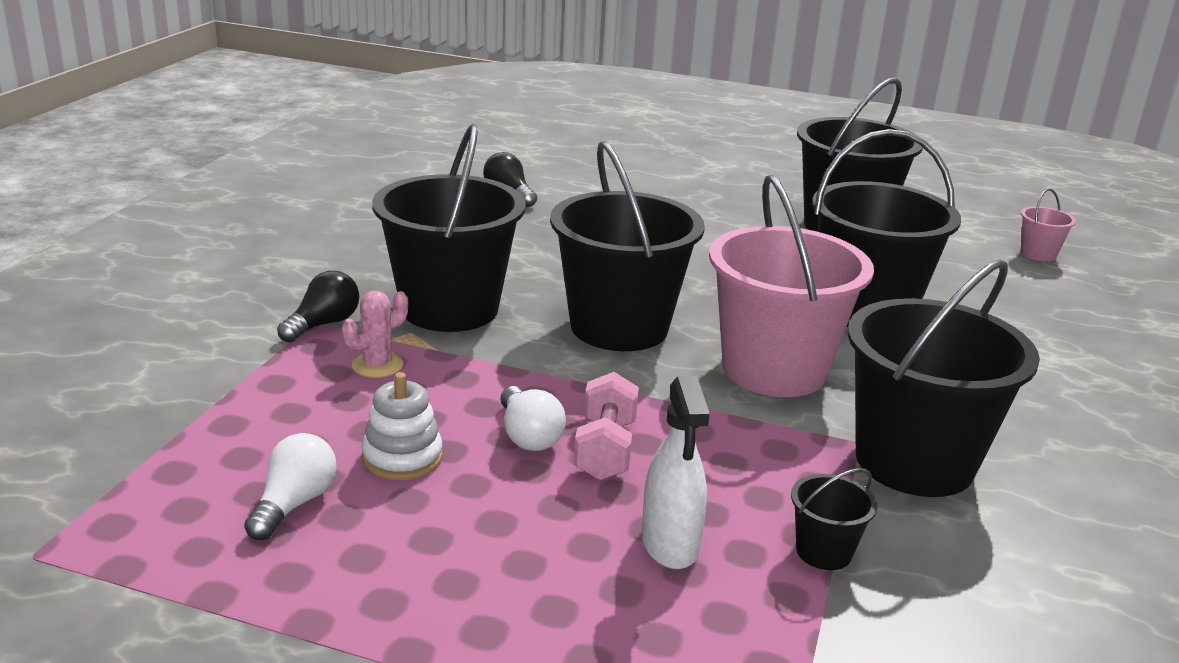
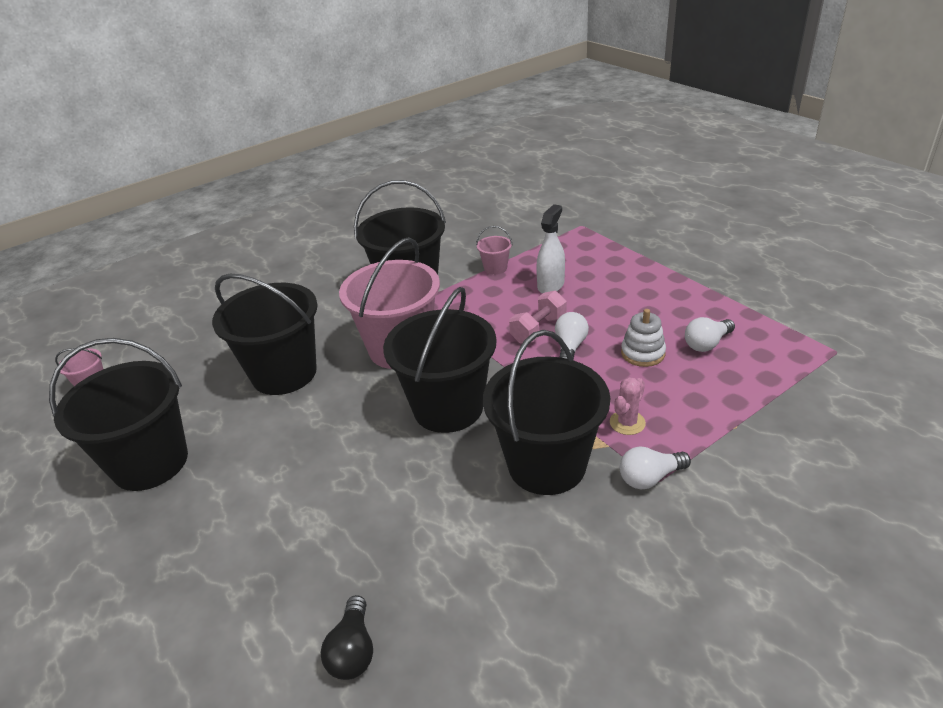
camera: 140 degrees left, 10 degrees up
(323, 324) = (650, 478): black light bulb -> white light bulb
(377, 365) = (627, 423): pink cactus -> pink cactus turned 45 degrees counterclockwise
(823, 552) = (495, 268): black bucket -> pink bucket

